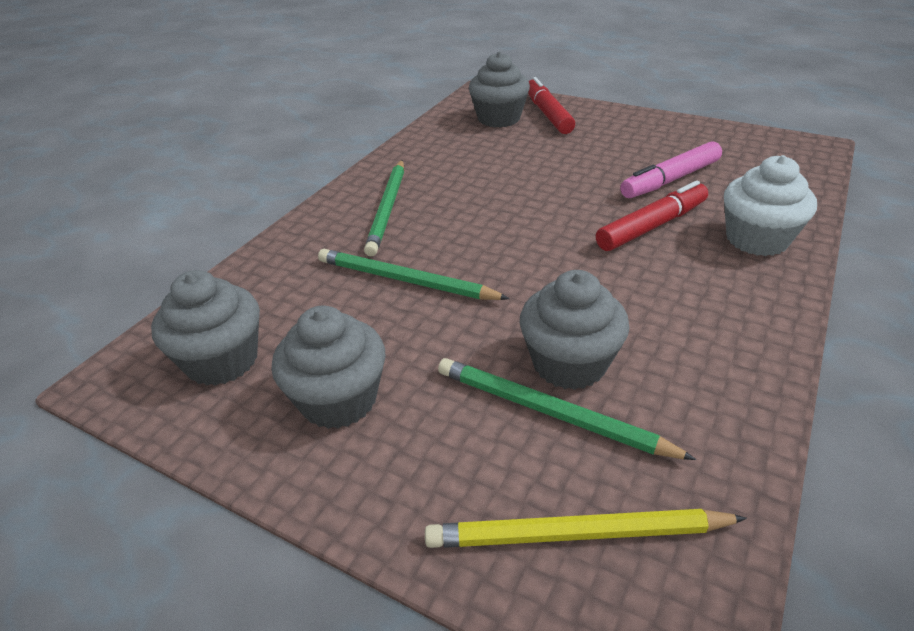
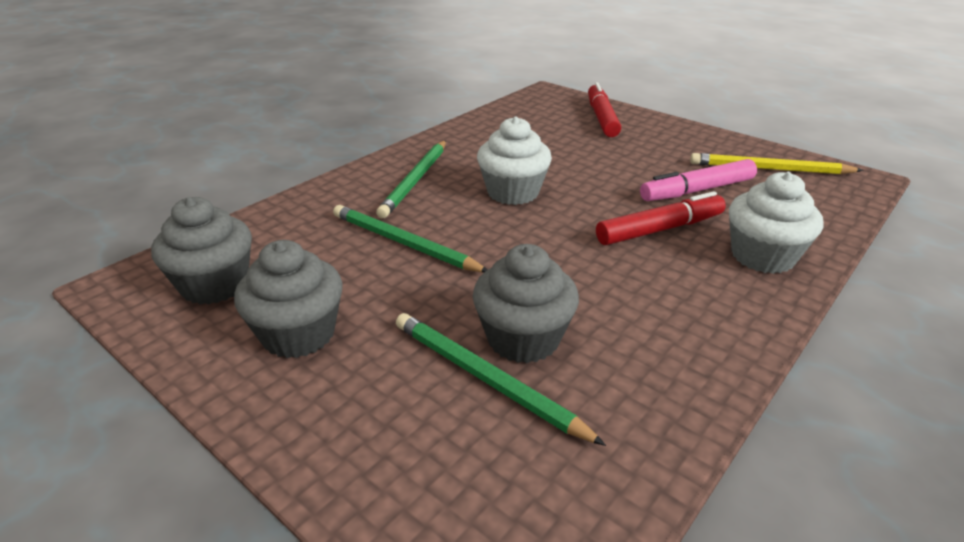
camera: 10 degrees right, 5 degrees down
(493, 207) = (513, 192): none -> white cupcake
(499, 118) = (553, 116): grey cupcake -> none
(577, 534) = (462, 491): yellow pencil -> yellow pencil (769, 169)

